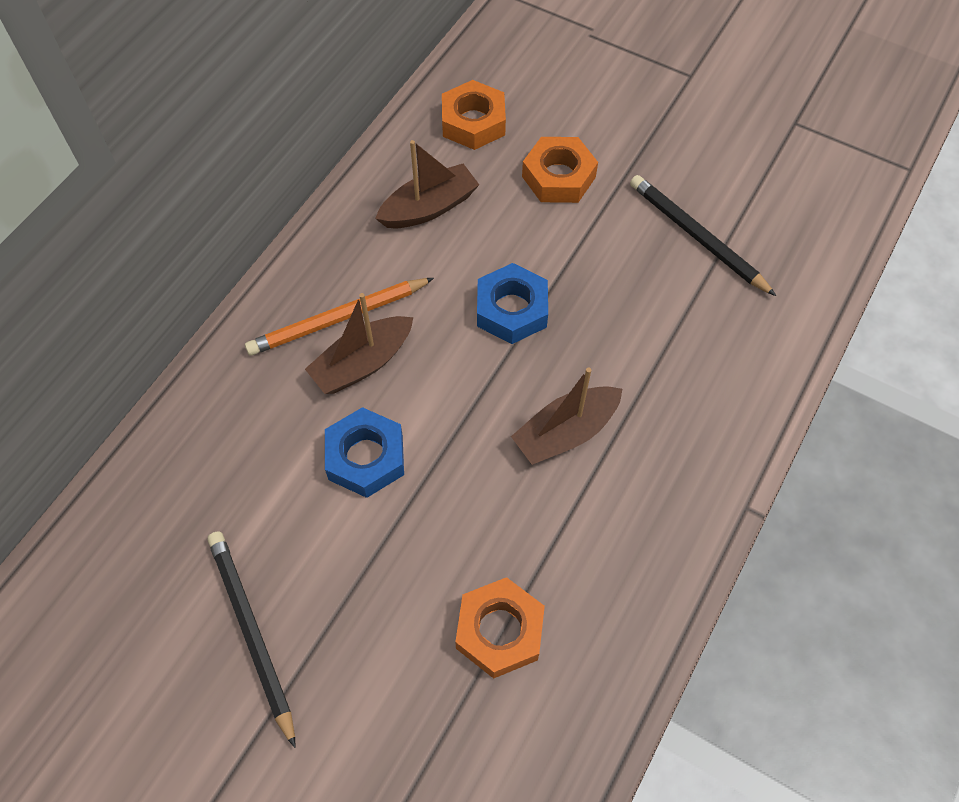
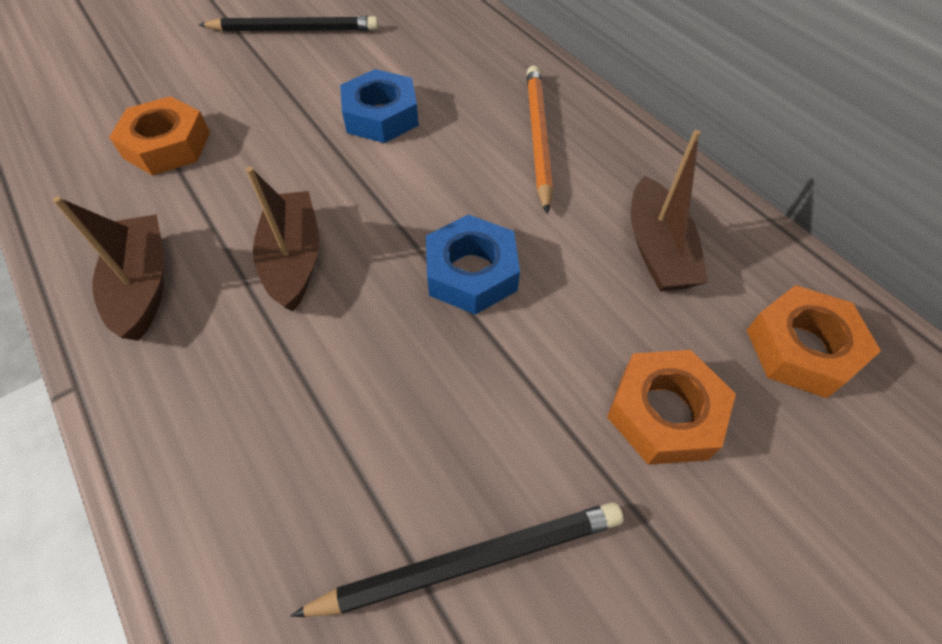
camera: 115 degrees right, 5 degrees down
(362, 363) = (477, 139): brown boat -> brown boat (143, 286)

